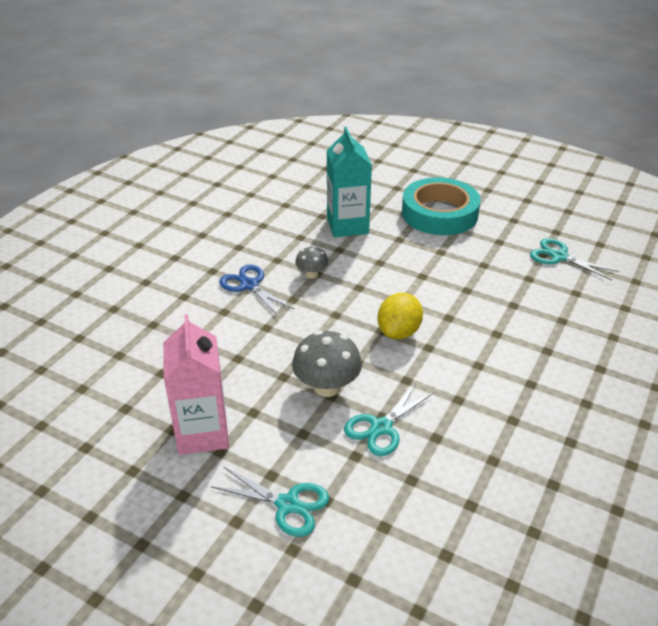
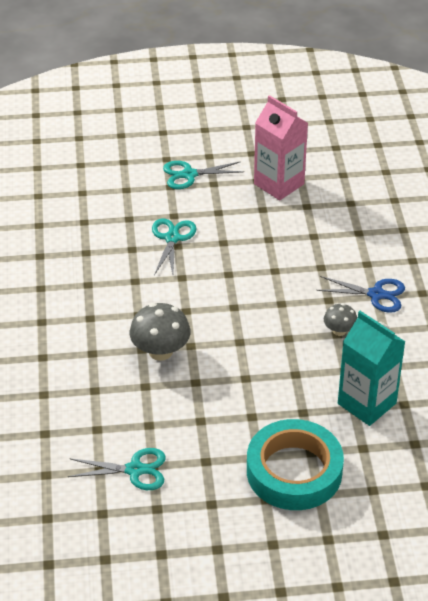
camera: 145 degrees right, 5 degrees up
(327, 387) = (232, 246): grey mushroom -> grey mushroom (160, 351)
(399, 332) = (219, 312): yellow lemon -> none

